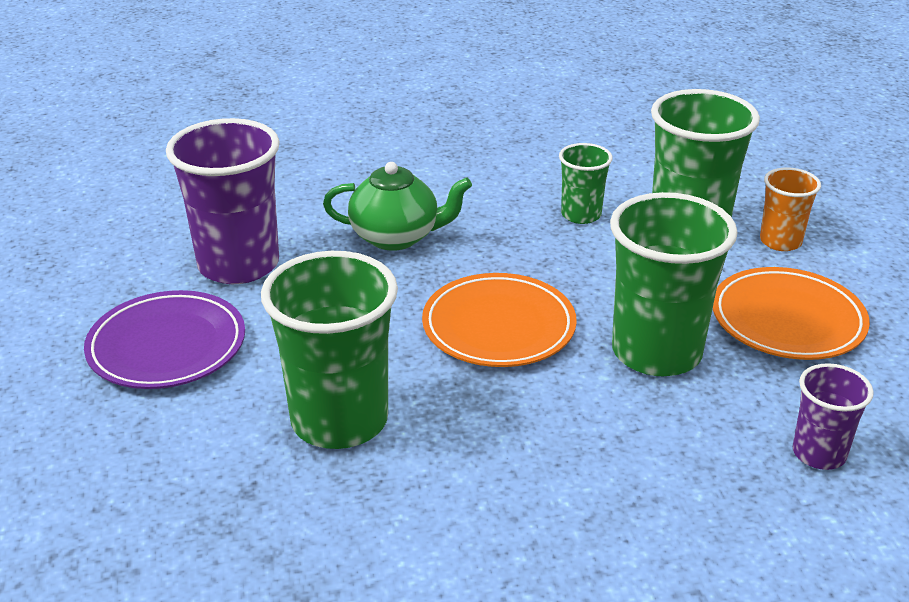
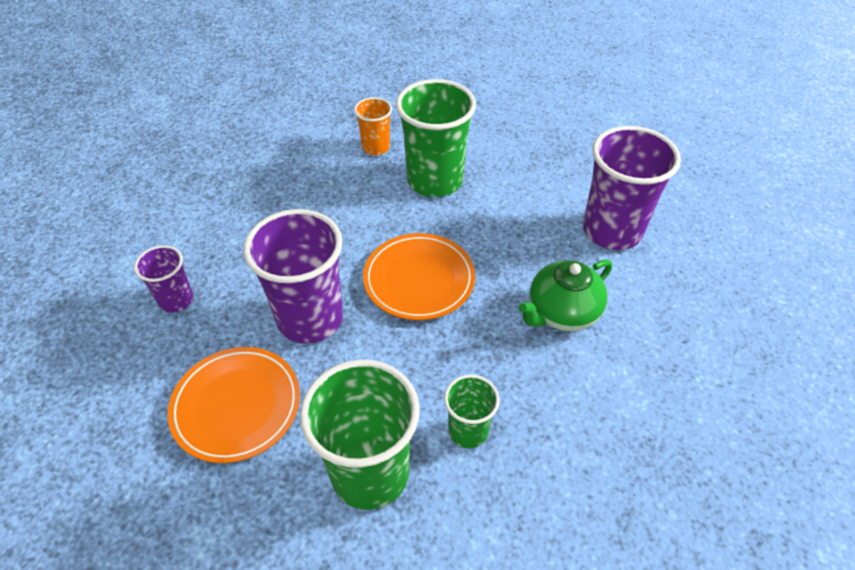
camera: 140 degrees right, 15 degrees up
(167, 346) = (563, 167): purple plate -> none
(656, 352) = (310, 318): green cup -> purple cup
(780, 241) = (283, 513): orange cup -> orange cup (376, 147)

